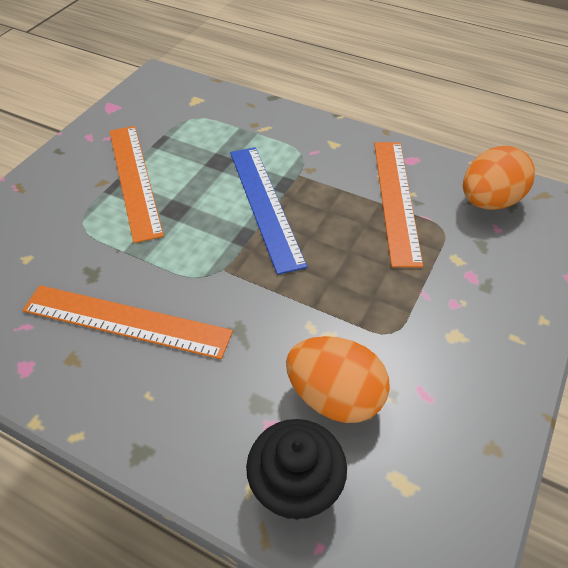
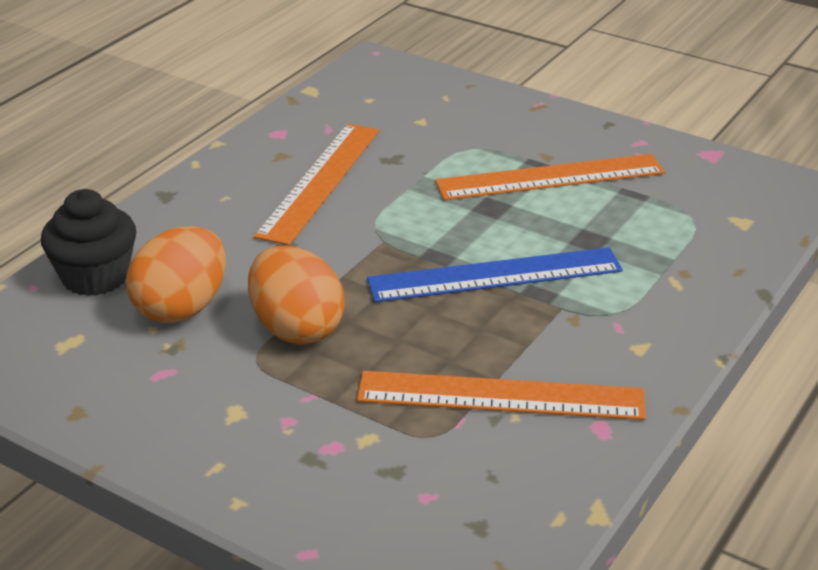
camera: 95 degrees right, 15 degrees down
(489, 201) = (490, 500): orange egg -> orange egg (296, 329)

